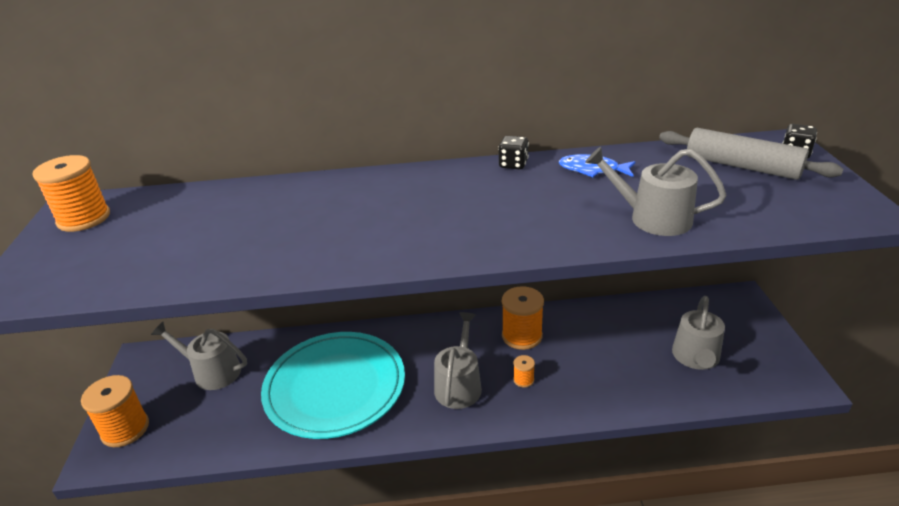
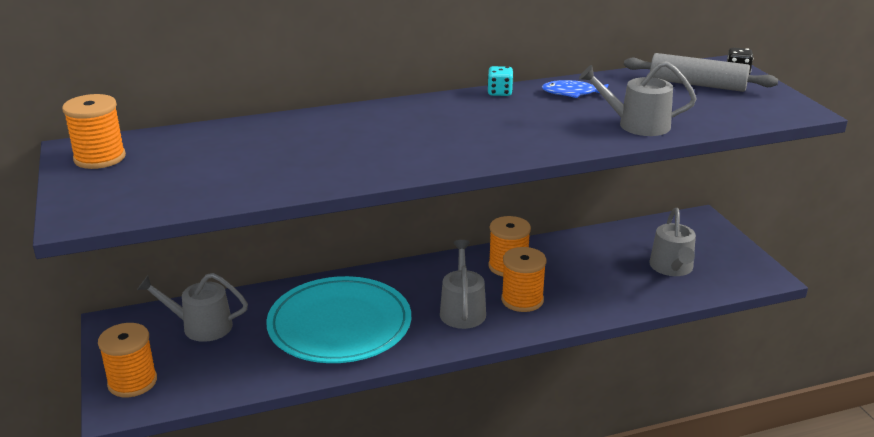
camera: 15 degrees left, 5 degrees down
(513, 164) = (499, 93): black dice -> turquoise dice
(523, 380) = (522, 300): orange spool -> orange spool, size x2.11

